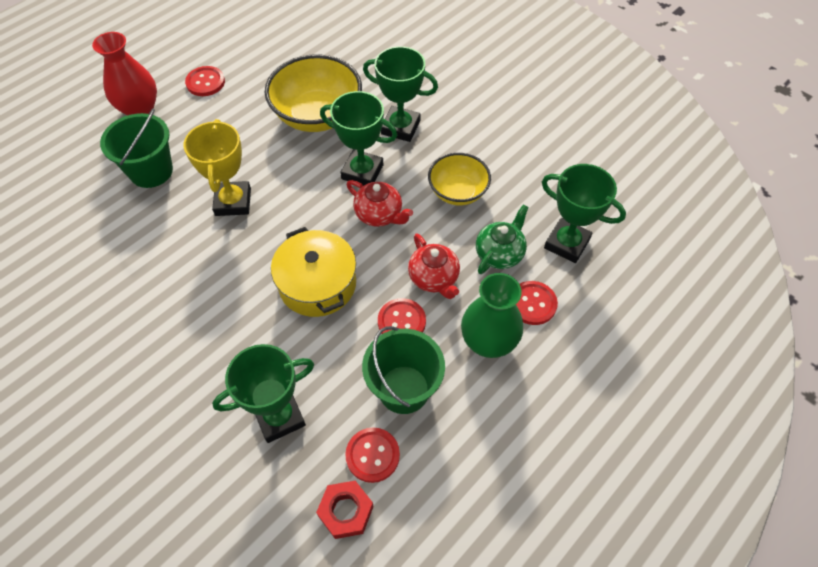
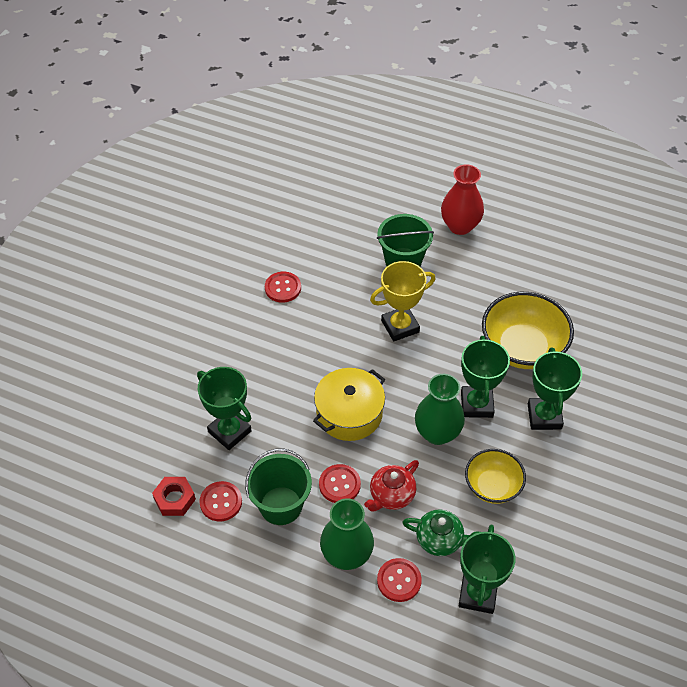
camera: 70 degrees right, 5 degrees down
(205, 82) = (513, 254): red button -> red button (283, 288)
(379, 214) = (437, 433): red teapot -> green vase

